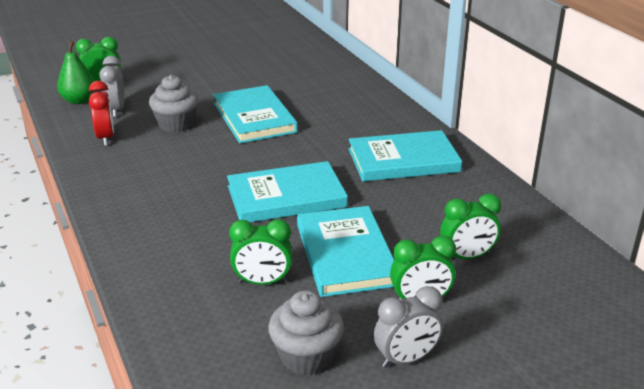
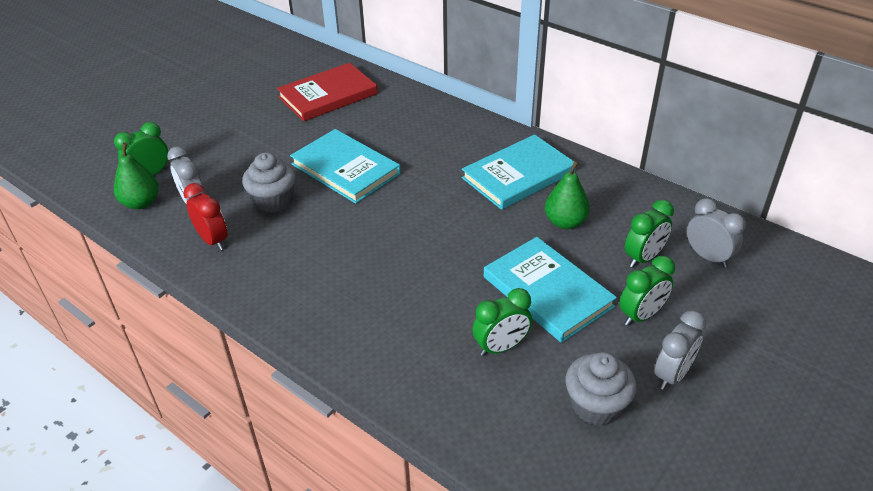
camera: 25 degrees left, 10 degrees up
(286, 197) = (448, 249): turquoise book -> none
(289, 65) = (328, 95): none -> red book
(414, 207) = (565, 222): none -> green pear
(537, 276) = (707, 257): none -> grey clock

